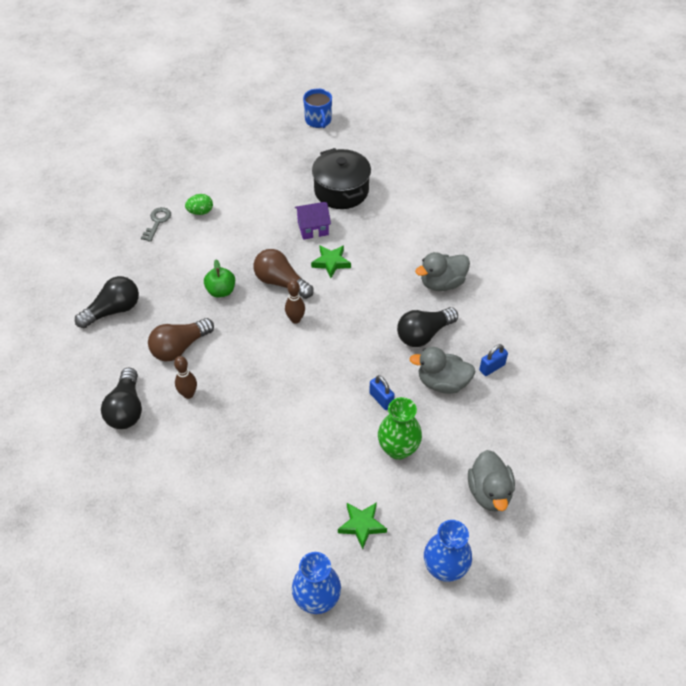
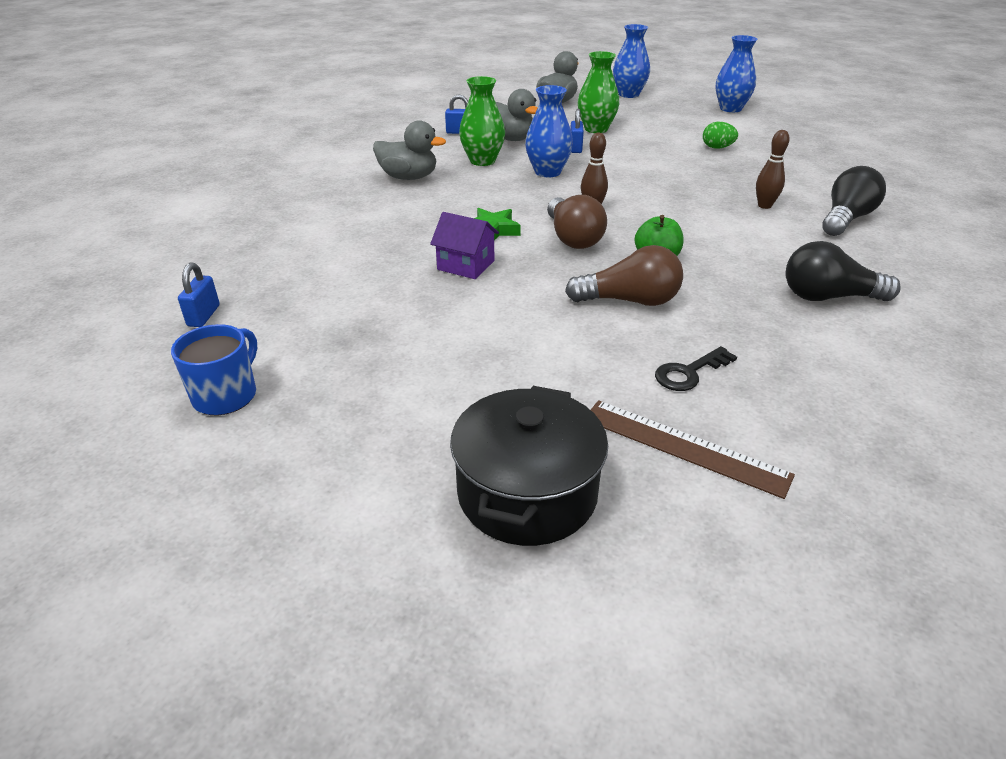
camera: 140 degrees left, 15 degrees down
(140, 188) = (683, 447): none -> brown ruler
(157, 222) = (689, 372): grey key -> black key
(179, 347) = (751, 236): brown light bulb -> brown light bulb (629, 301)
(200, 212) = (601, 353): green egg -> green egg (717, 148)
(341, 191) = (368, 284): black pot -> black pot (527, 493)
(362, 525) = (666, 117): green star -> none
(365, 348) = (547, 172): none -> blue vase
(381, 139) = (204, 316): none -> blue padlock
(424, 334) = (482, 161): black light bulb -> green vase

